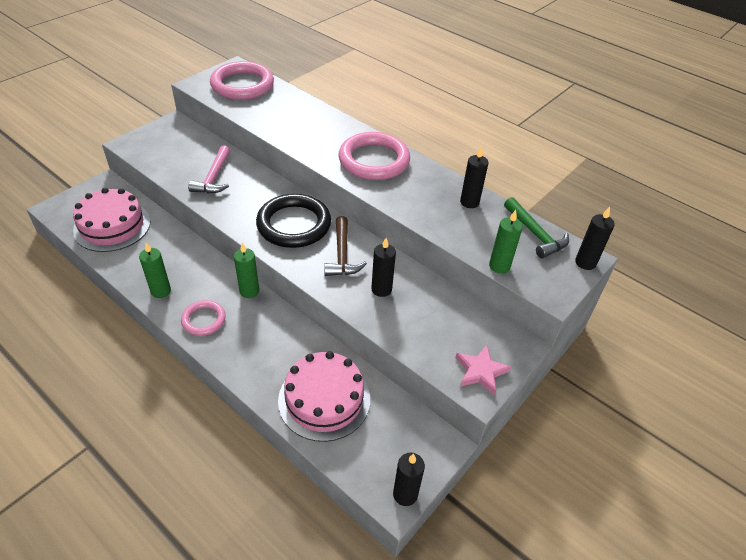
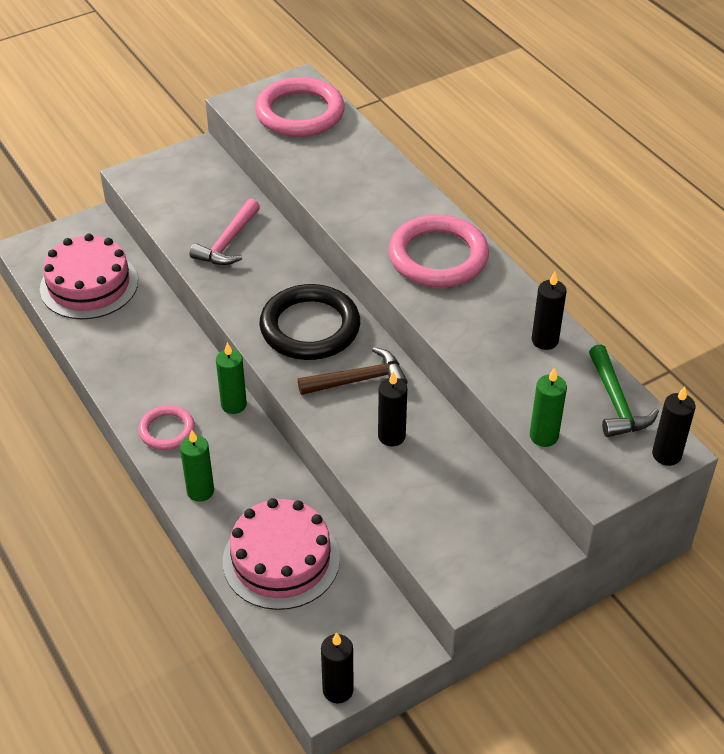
camera: 20 degrees right, 0 degrees up
(161, 291) = (126, 383): green candle -> green candle (200, 491)
(342, 254) = (358, 380): brown hammer -> brown hammer turned 120 degrees counterclockwise
(480, 371) = (476, 566): pink star -> none

